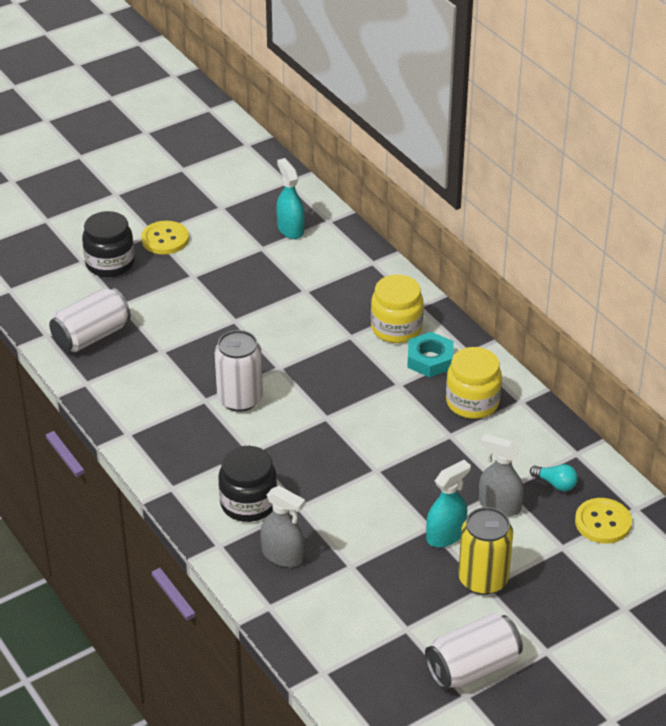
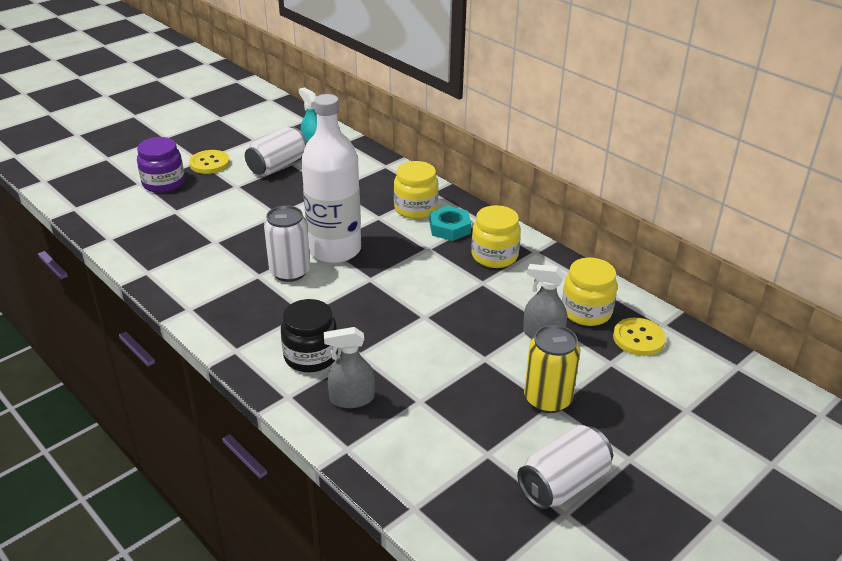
camera: 10 degrees left, 5 degrees down
(91, 336) = (150, 236): white can -> white can (277, 166)
(110, 263) = (163, 183): black jar -> purple jar
(282, 555) = (351, 399): grey spray bottle -> grey spray bottle turned 150 degrees clockwise
(293, 375) = (335, 250): none -> white bottle
(445, 535) = (501, 364): turquoise spray bottle -> none
(555, 484) = (586, 311): turquoise light bulb -> yellow jar

